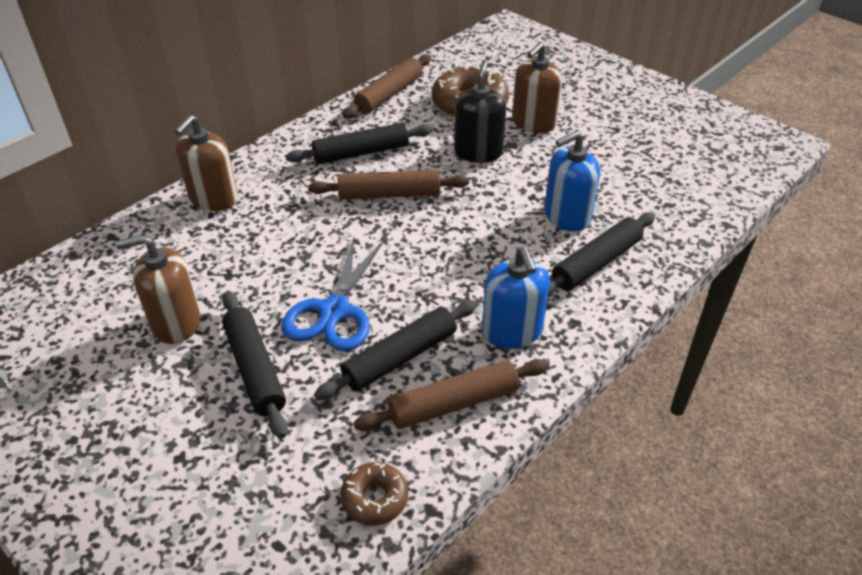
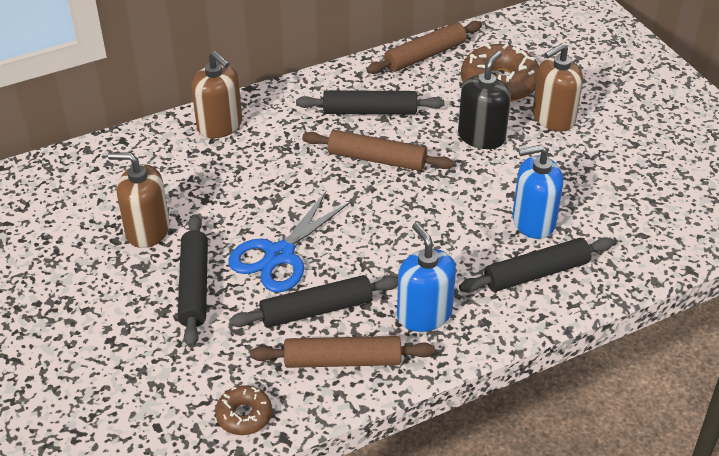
camera: 20 degrees right, 0 degrees up
(213, 198) = (220, 125): brown soap dispenser -> brown soap dispenser turned 90 degrees counterclockwise
(512, 331) = (424, 314): blue soap dispenser -> blue soap dispenser turned 150 degrees clockwise

